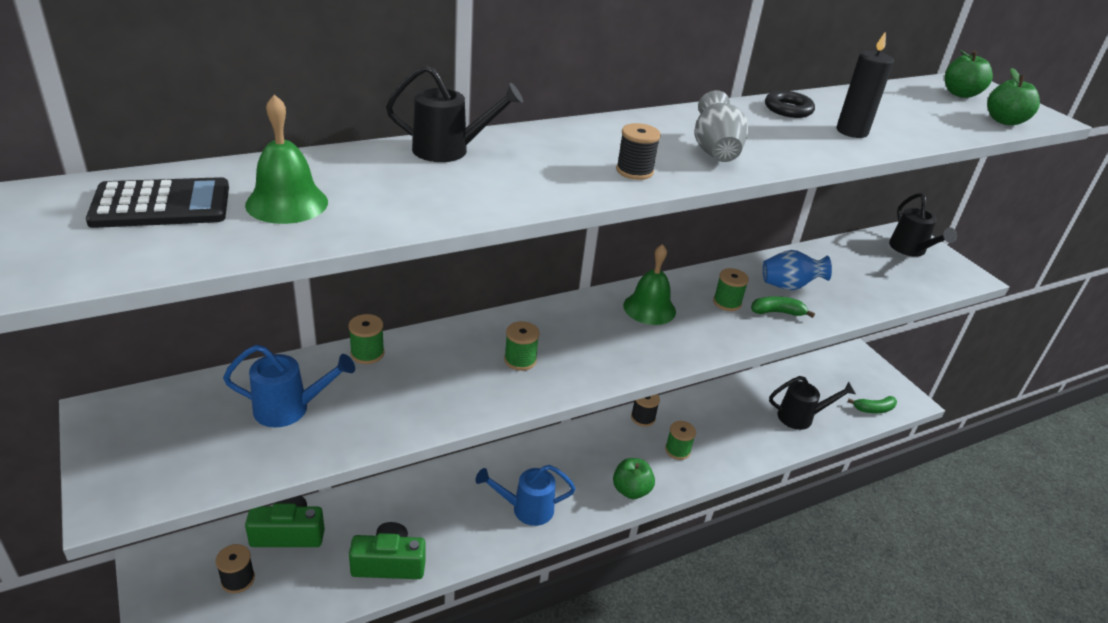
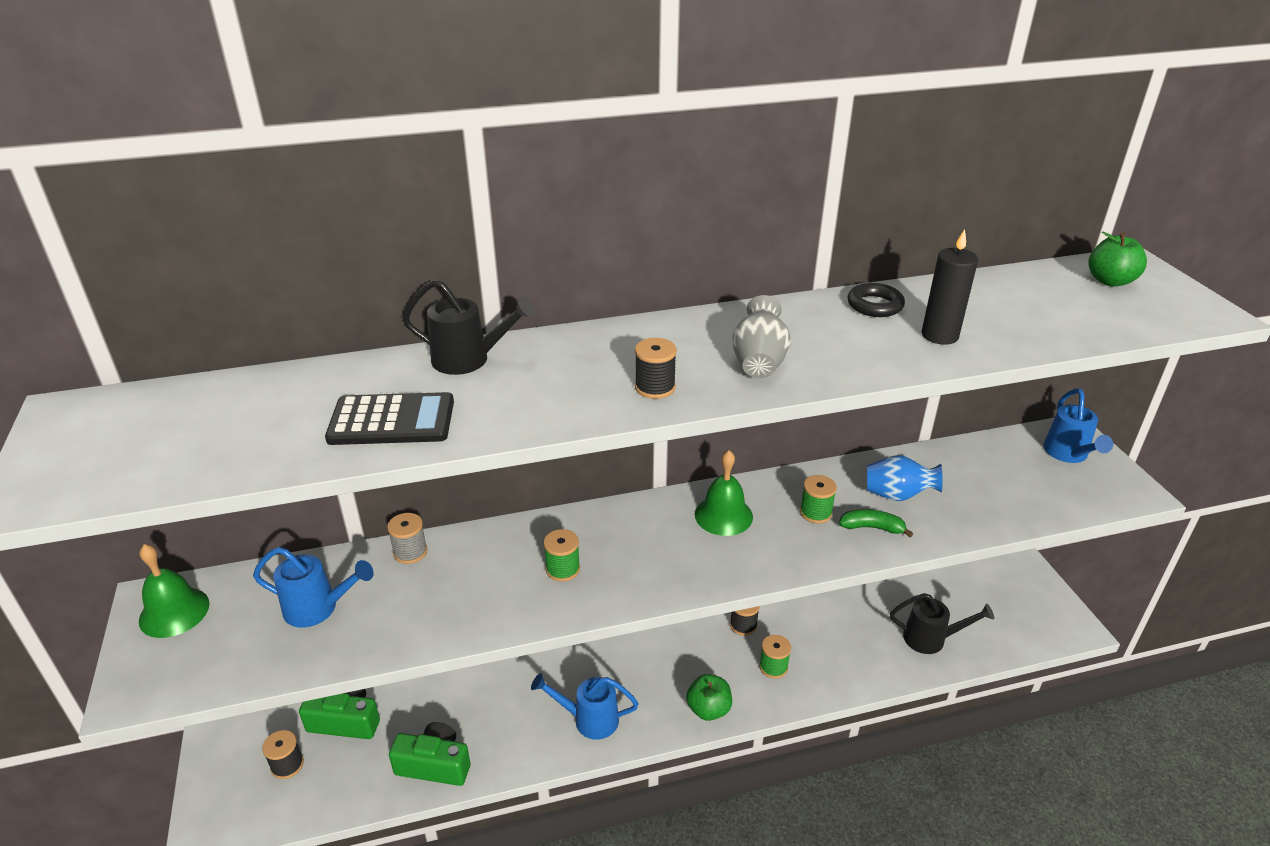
camera: 15 degrees right, 0 degrees up
(161, 205) = (170, 421): black calculator -> black calculator (392, 420)
(287, 203) = (283, 421): green bell -> green bell (174, 612)
(367, 353) = (410, 552): green spool -> grey spool
(873, 409) = (1026, 636): green banana -> none
(910, 250) = (1068, 454): black watering can -> blue watering can
(1004, 121) = (1151, 320): green apple -> none

